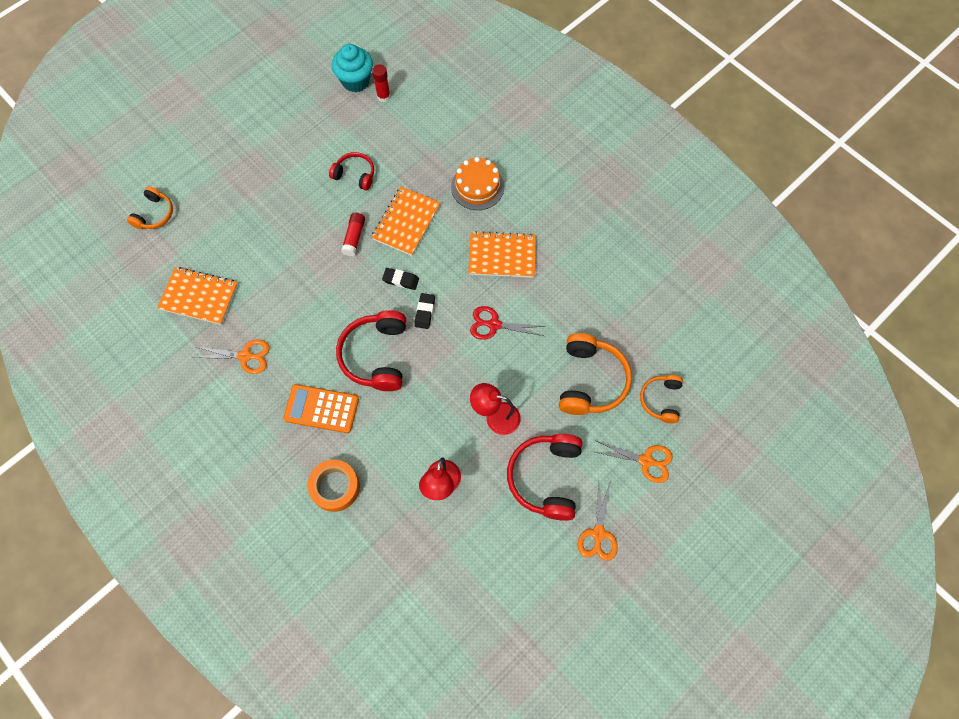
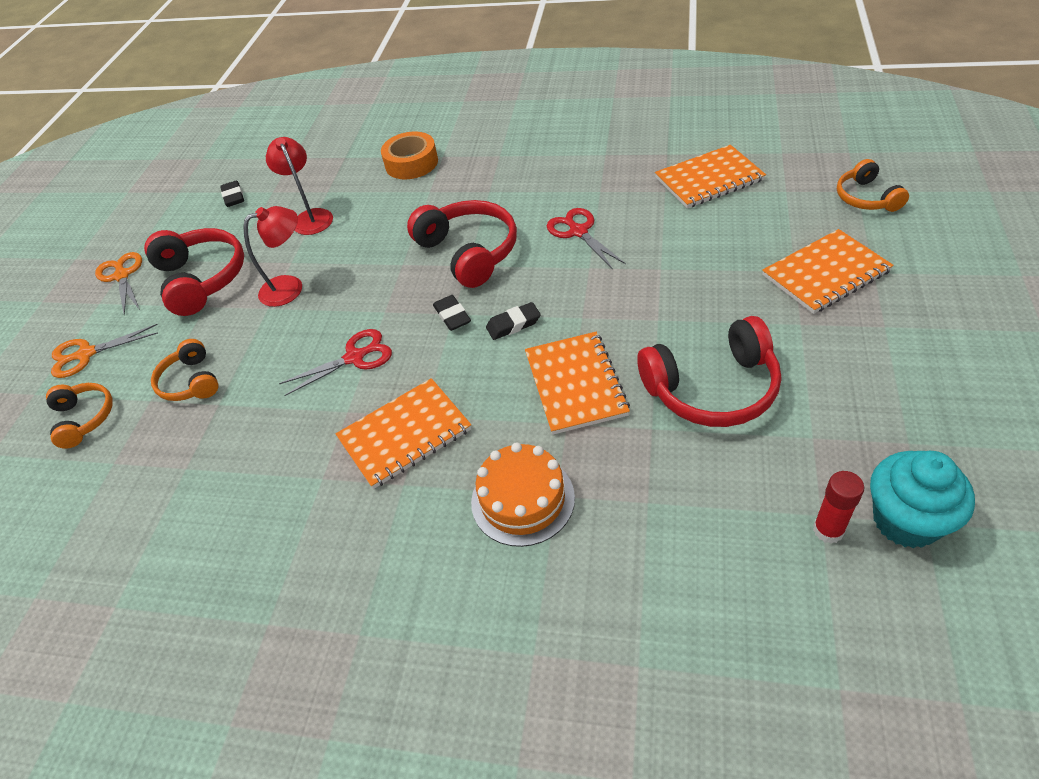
camera: 150 degrees right, 20 degrees down
(237, 189) = (825, 273): none -> orange notebook
(245, 356) = (600, 176): orange scissors -> none
(306, 318) = (578, 231): none -> red scissors
(321, 409) = (480, 191): orange calculator -> none
(354, 237) = (620, 325): red glue stick -> none
(355, 175) = (712, 388): red headphones -> red headphones, size x1.70
(479, 568) = (233, 197): none -> black eraser
(590, 380) = (191, 382): orange headphones -> orange headphones, size x0.59

